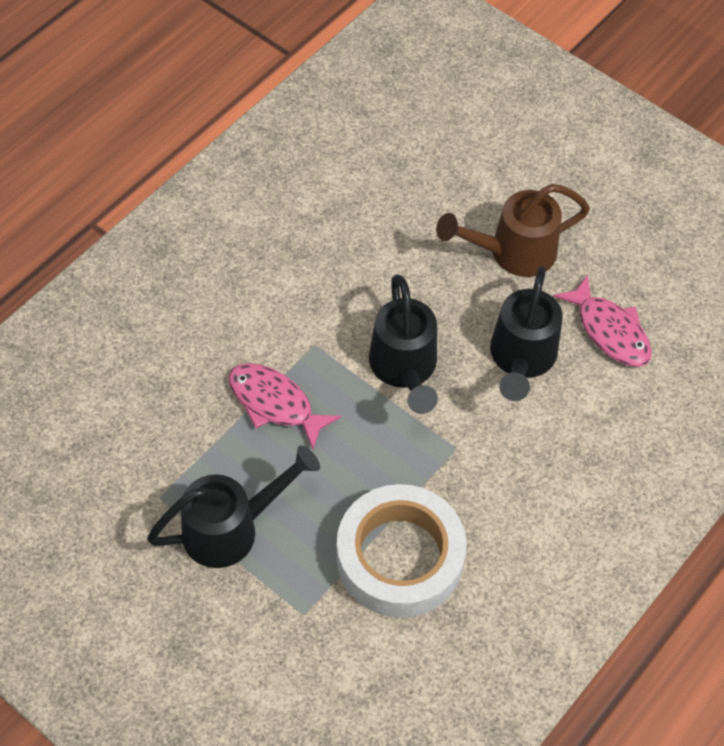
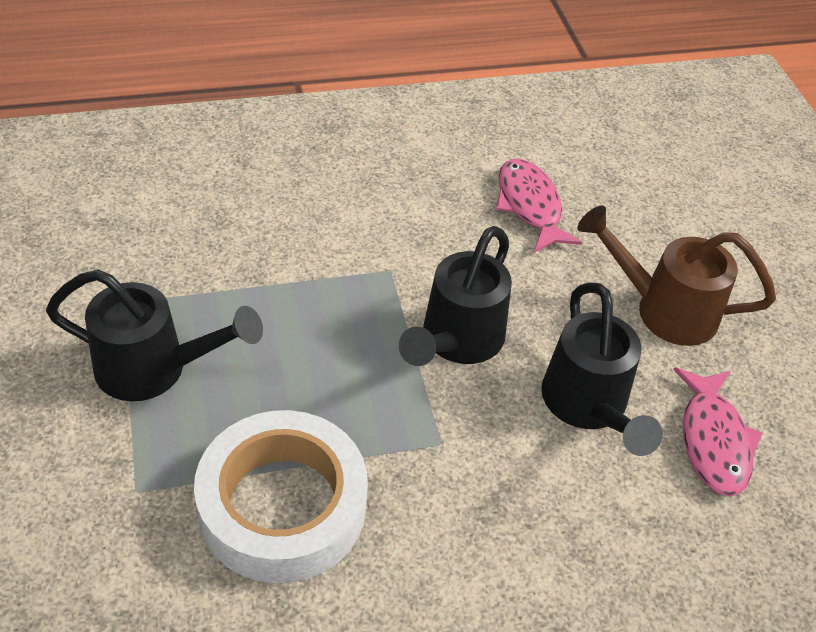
camera: 35 degrees right, 10 degrees down
(275, 403) = (304, 294): pink fish -> pink fish (530, 206)
(521, 359) = (588, 406): black watering can -> black watering can turned 60 degrees counterclockwise

